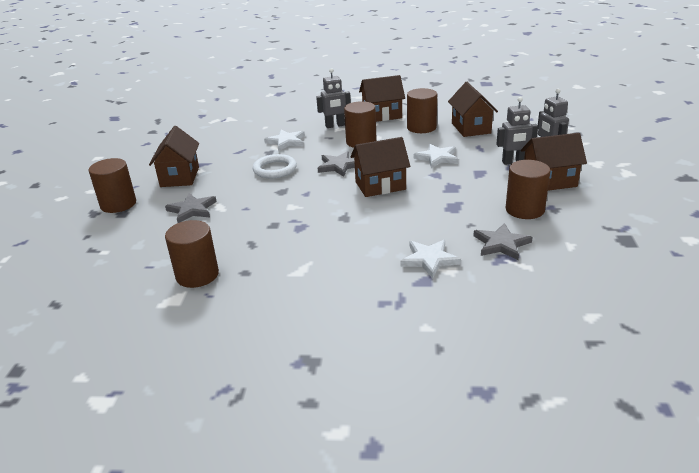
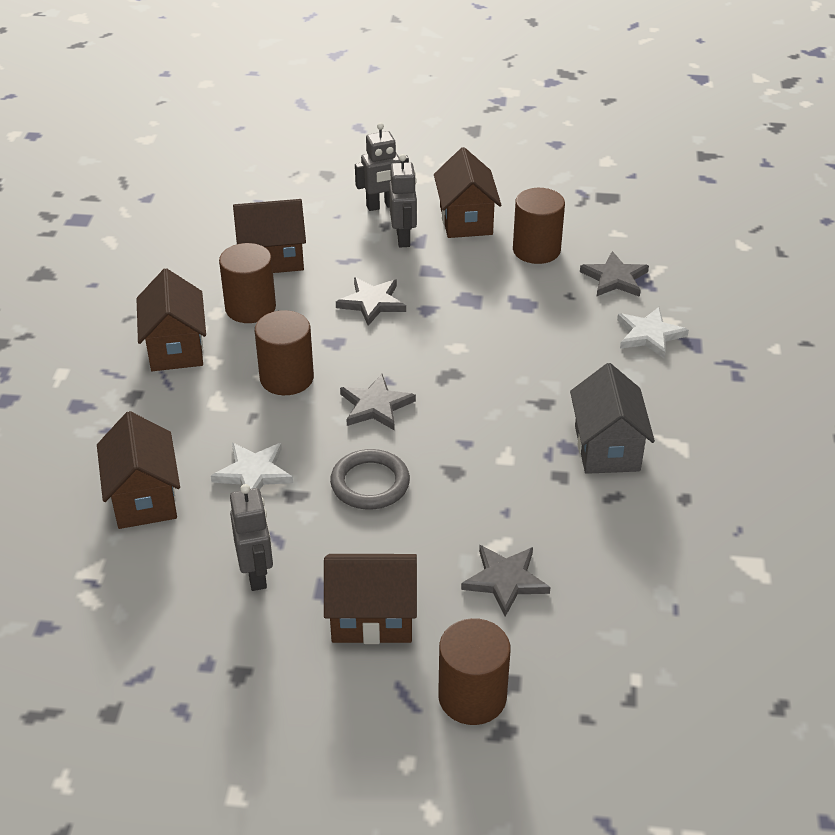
camera: 90 degrees left, 10 degrees up
(197, 275) = (694, 548): brown cylinder -> none
(275, 169) = (370, 483): white ring -> grey ring
(298, 241) = (607, 448): none -> grey house
(335, 126) = (200, 408): grey robot -> grey robot (256, 574)
(380, 186) = (453, 364): brown house -> brown house (144, 498)
(437, 158) = (372, 303): white star -> grey star

